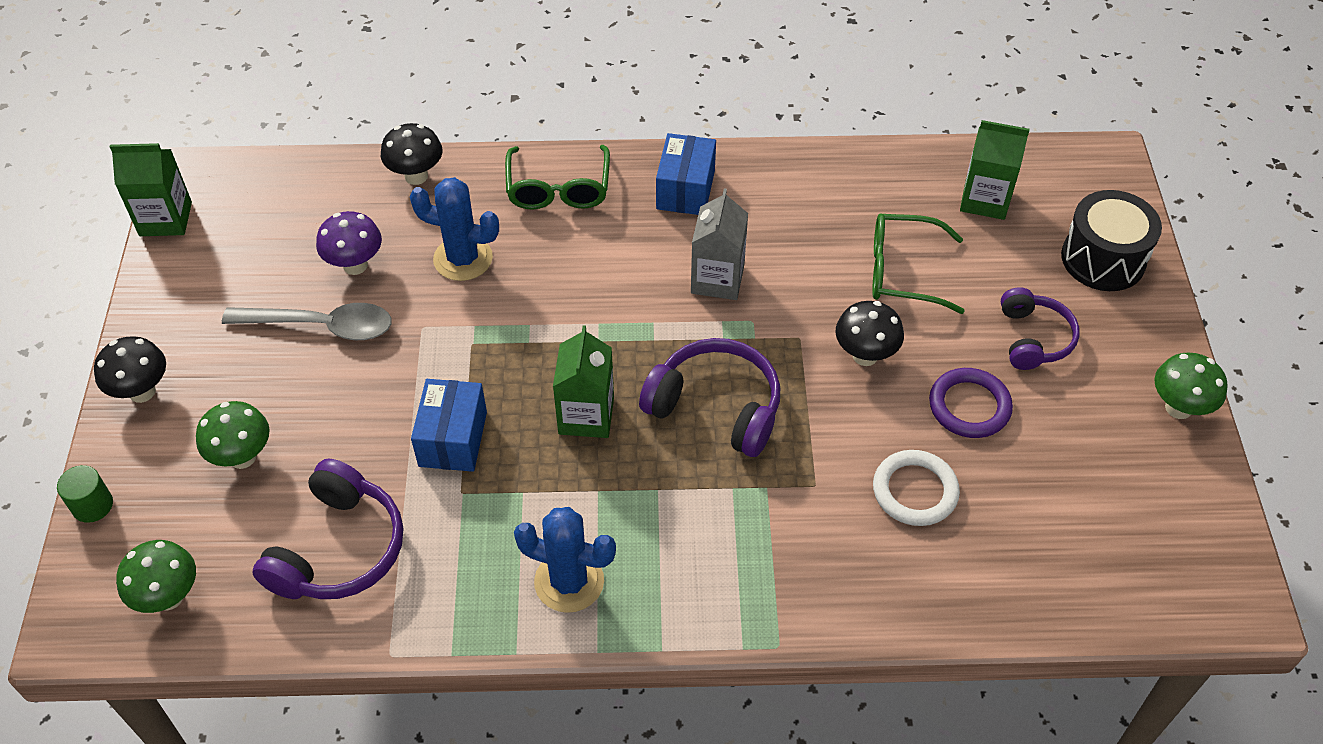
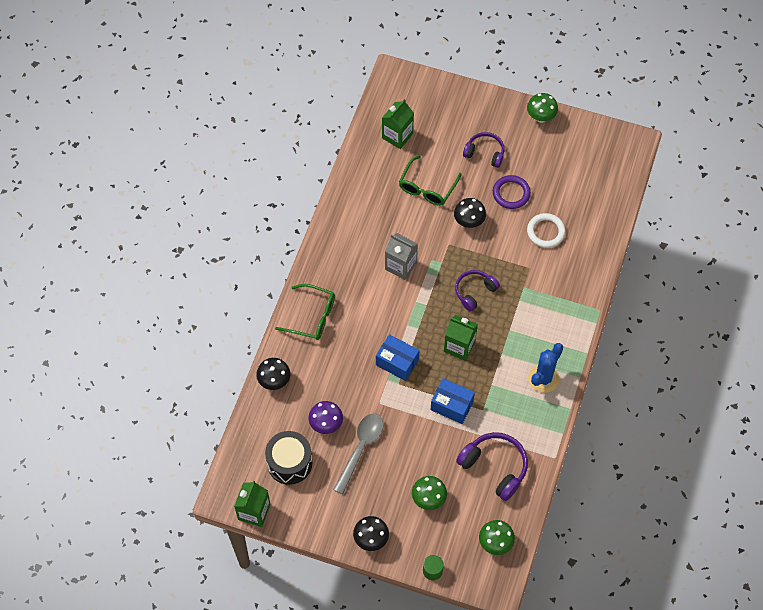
camera: 70 degrees left, 10 degrees up
(463, 259) = (342, 373): blue cactus -> none
(685, 190) = (337, 260): blue box -> blue box (397, 362)
(716, 407) = (474, 292): purple headphones -> purple headphones, size x0.67
(1103, 259) = (452, 106): black drum -> black drum (289, 463)

